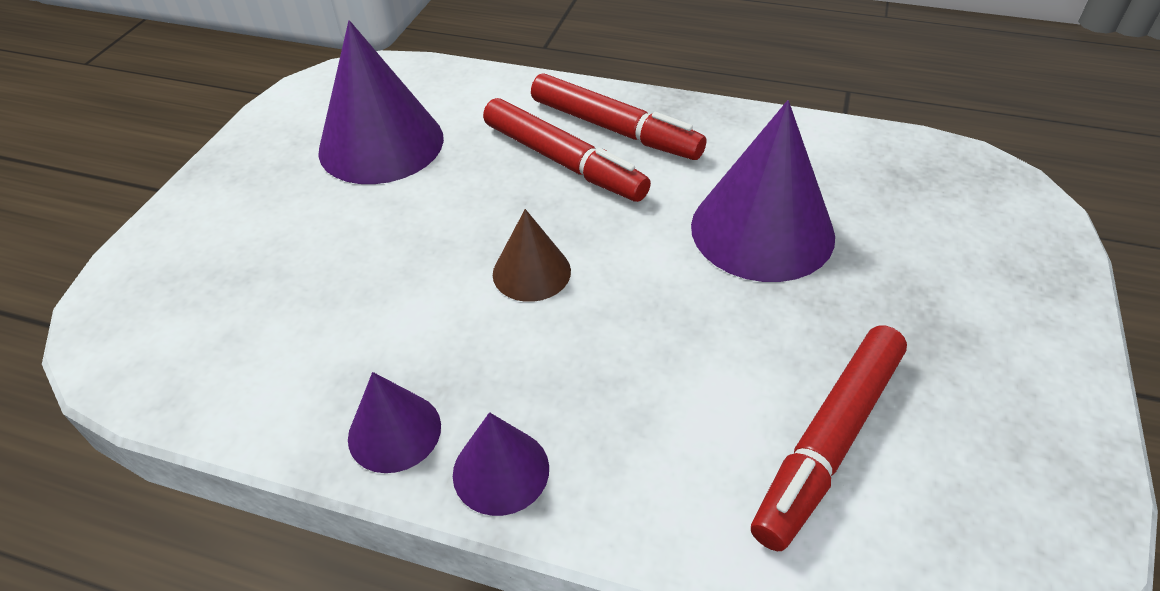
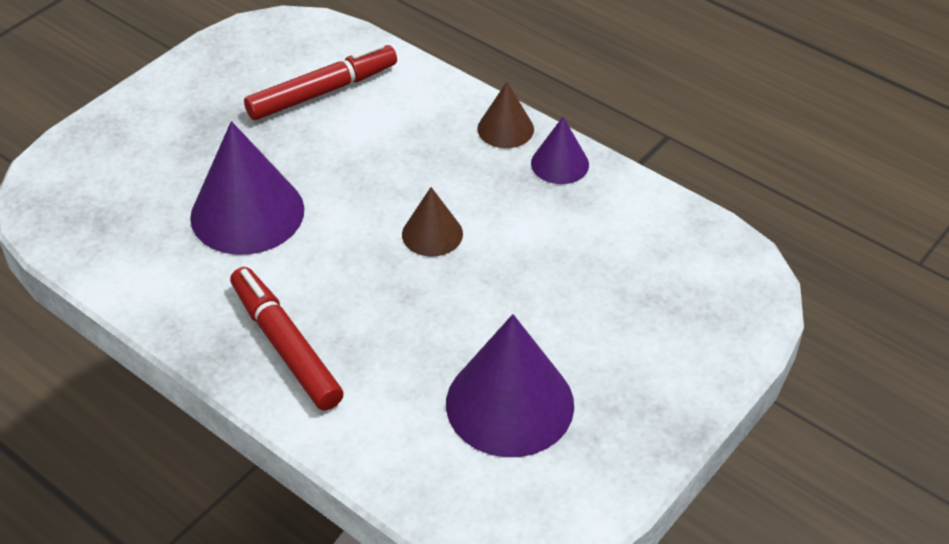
camera: 160 degrees left, 0 degrees up
(501, 471) = (505, 129): purple cone -> brown cone
(563, 162) = (353, 324): red marker -> none

